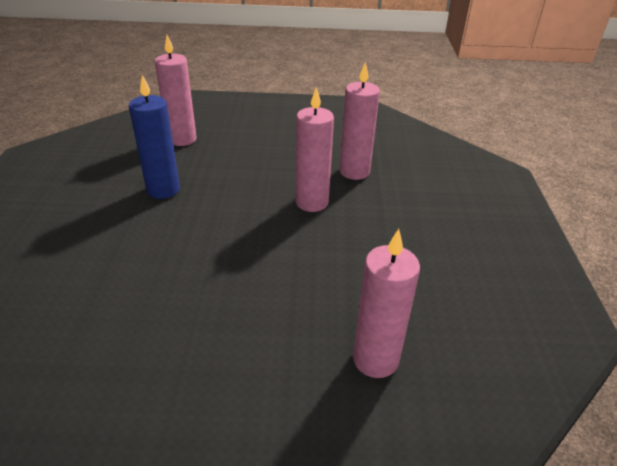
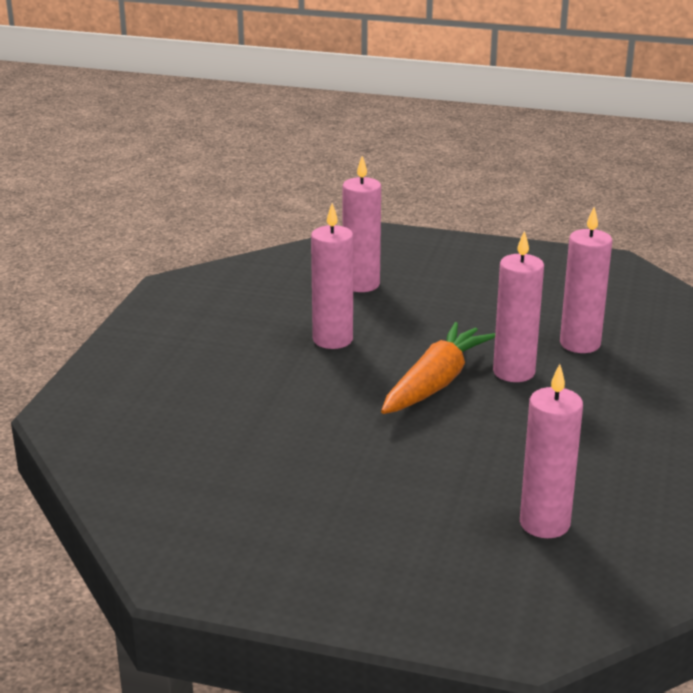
camera: 15 degrees right, 10 degrees down
(163, 190) = (332, 339): blue candle -> pink candle
(252, 220) = (436, 382): none -> orange carrot

